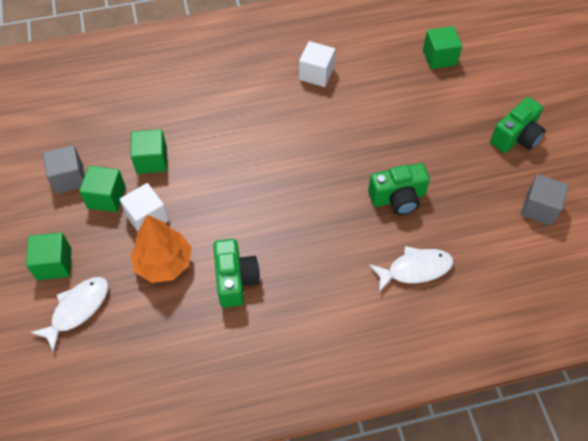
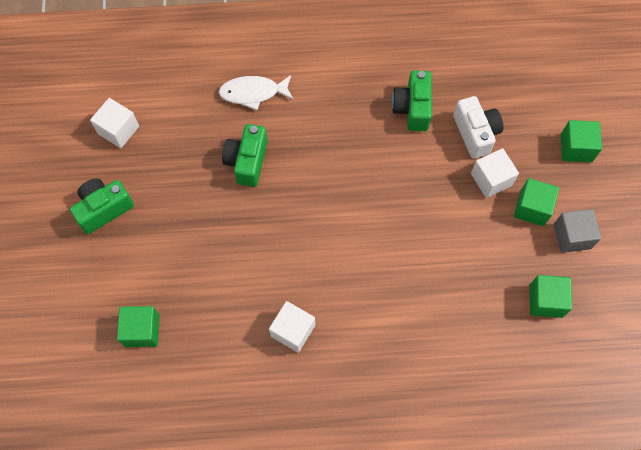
camera: 170 degrees left, 10 degrees up
(77, 309) = (550, 104): white fish -> none
(152, 160) = (487, 243): green cube -> green cube (545, 301)
(164, 263) = (475, 133): orange tree -> white camera
(398, 198) = (247, 161): green camera -> green camera turned 75 degrees counterclockwise
(539, 208) = (118, 130): grey cube -> white cube

